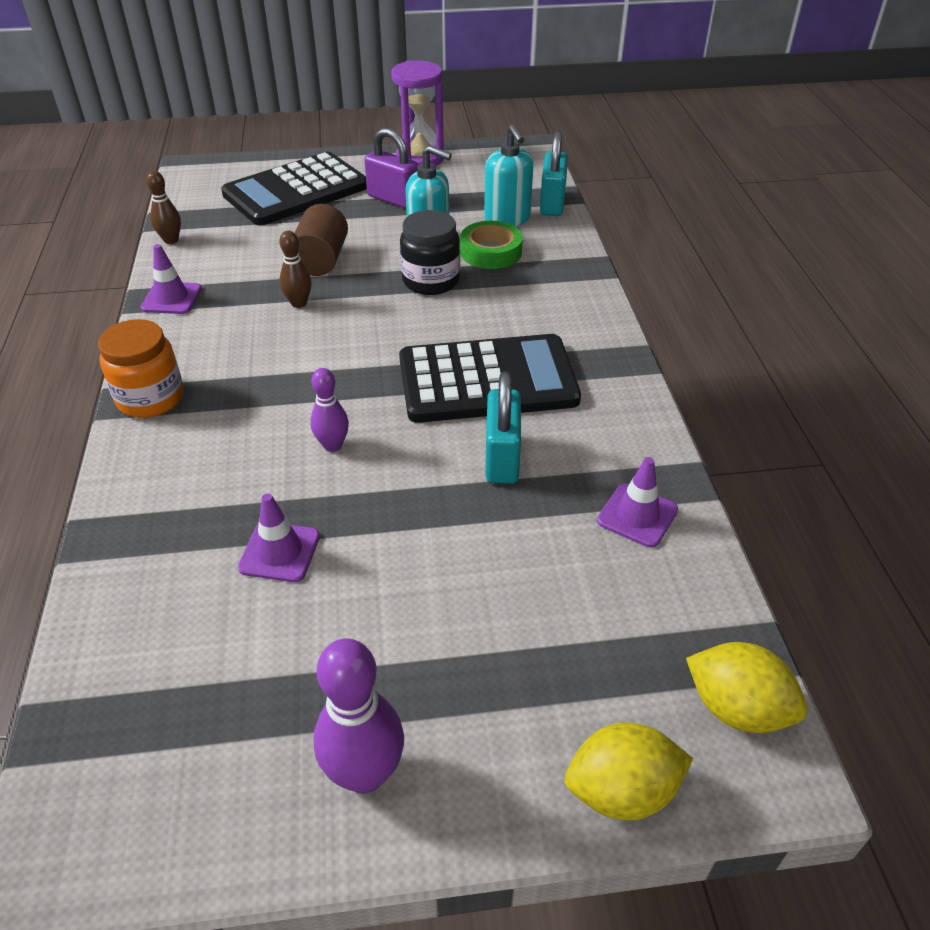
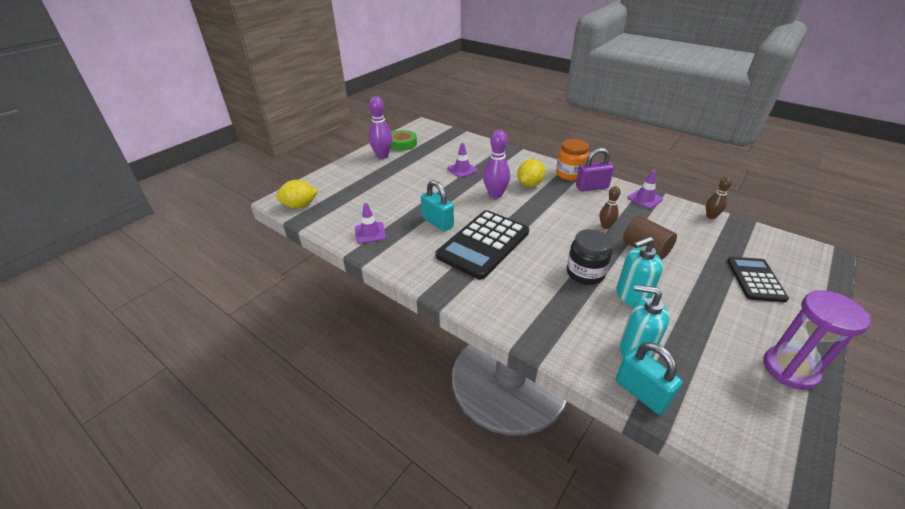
camera: 135 degrees right, 5 degrees down
(296, 191) = (755, 279): black calculator -> black calculator, size x0.59
(332, 445) = (495, 195): purple bowling pin -> purple bowling pin, size x1.66
(393, 199) = (712, 314): purple padlock -> purple padlock (592, 187)
(491, 252) = (596, 314): green tape -> green tape (402, 144)
(621, 791) = (320, 180): yellow lemon -> yellow lemon (529, 184)

